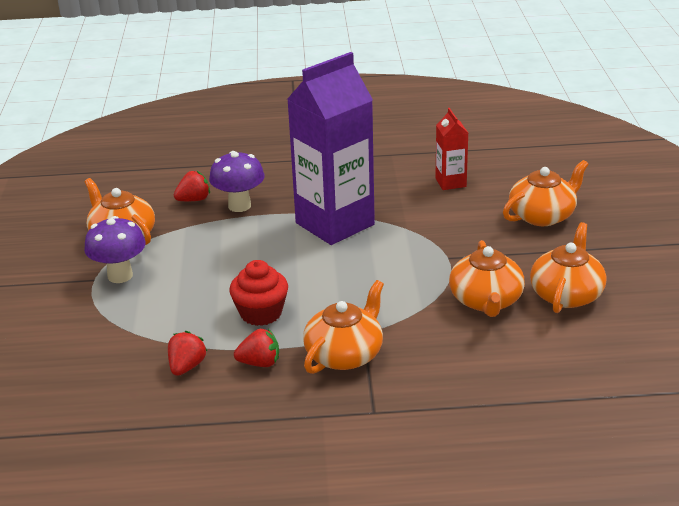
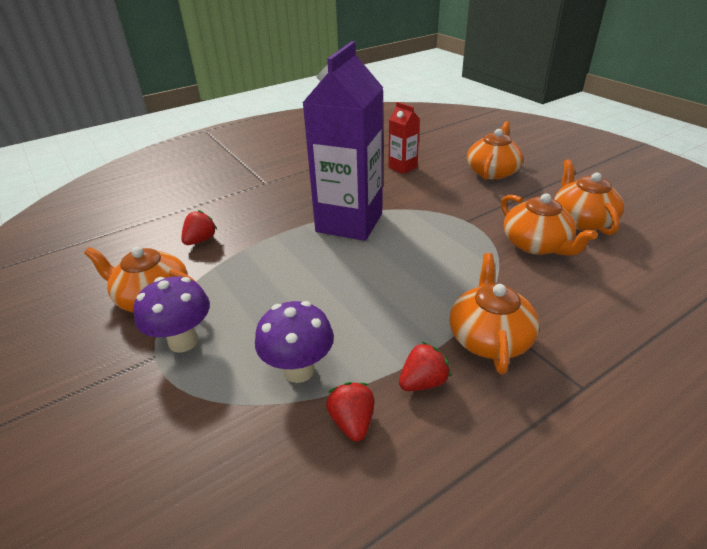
camera: 30 degrees left, 5 degrees up
(239, 206) = (250, 233): purple mushroom -> purple mushroom (299, 370)
(261, 313) = (369, 326): red cupcake -> none

